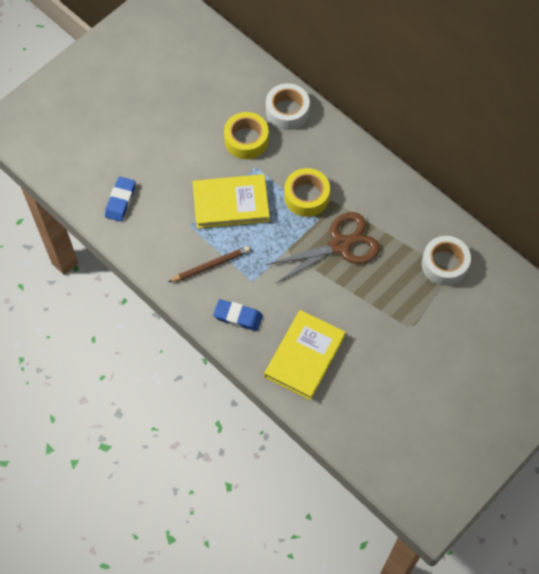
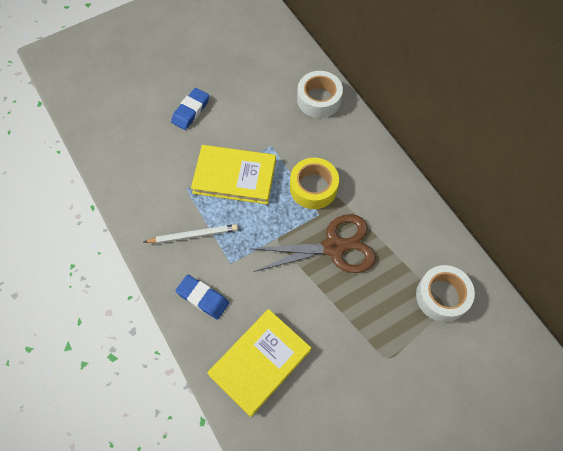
camera: 15 degrees right, 0 degrees up
(120, 201) = (128, 148): blue eraser -> blue eraser (191, 111)
(210, 265) = (193, 235): brown pencil -> white pencil
(246, 140) = (270, 118): yellow tape -> none

